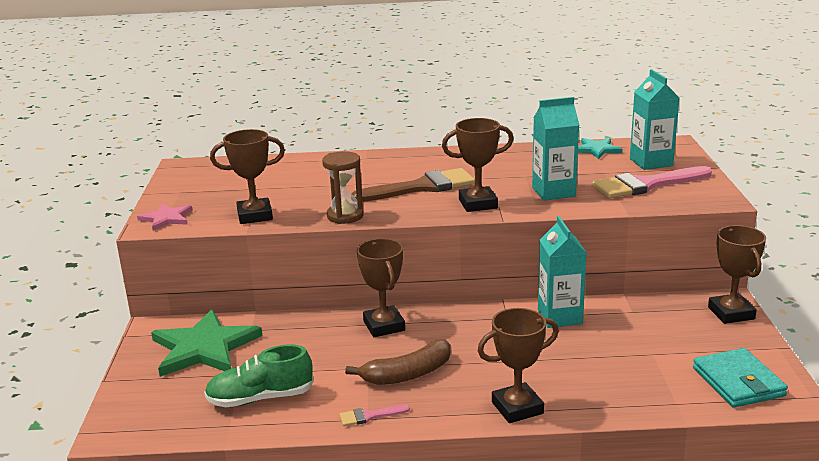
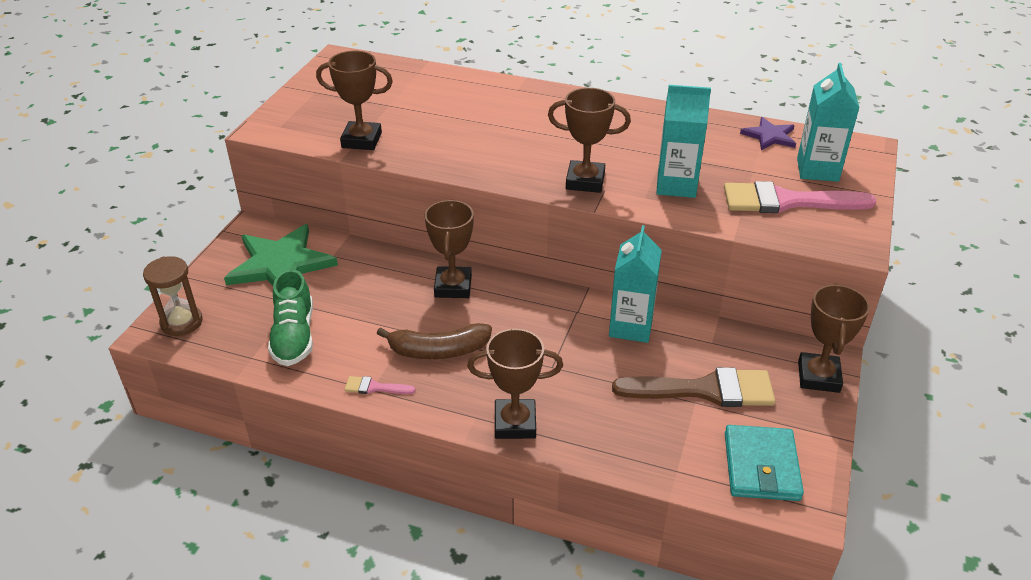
camera: 20 degrees right, 15 degrees up
(166, 218) = (282, 123): pink star -> none
(260, 398) = (294, 336): green shoe -> green shoe turned 105 degrees counterclockwise
(345, 216) = (444, 163): brown hourglass -> brown hourglass (181, 322)
(421, 187) = (544, 144): brown brush -> brown brush (705, 390)
(597, 149) = (769, 136): turquoise star -> purple star

